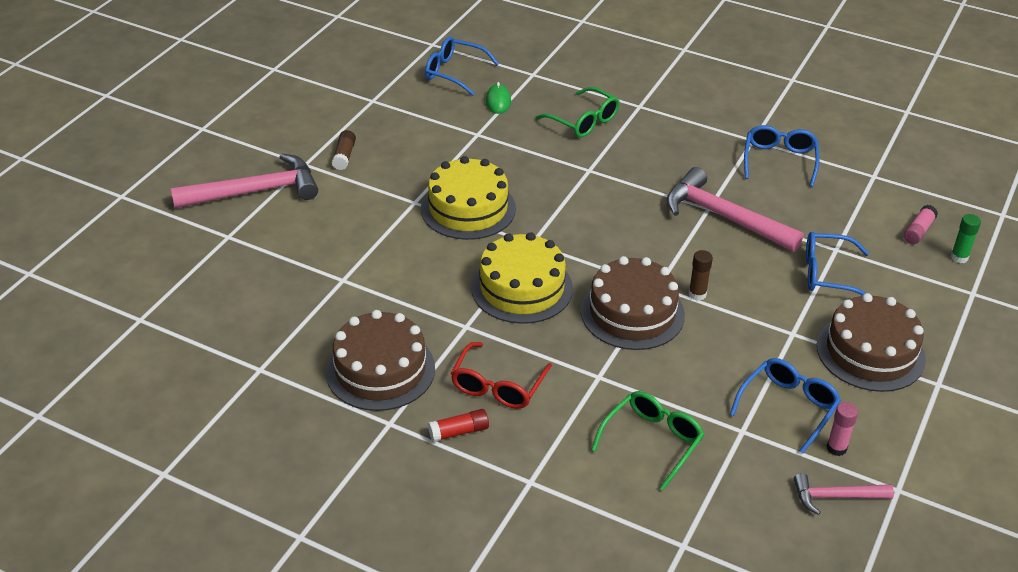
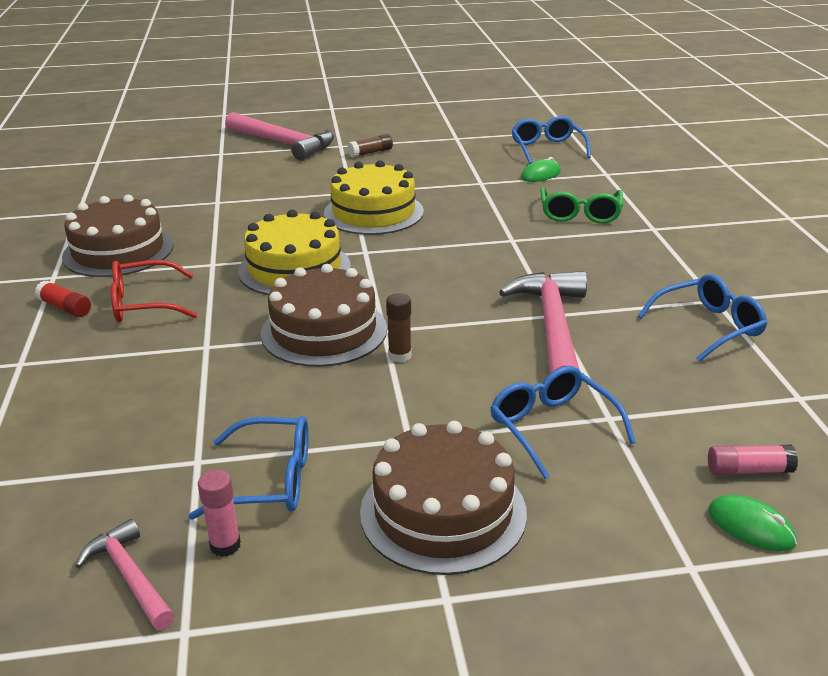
camera: 55 degrees right, 10 degrees down
(652, 442) = (130, 409): green glasses -> none
(959, 257) = (751, 527): green glue stick -> green mouse

